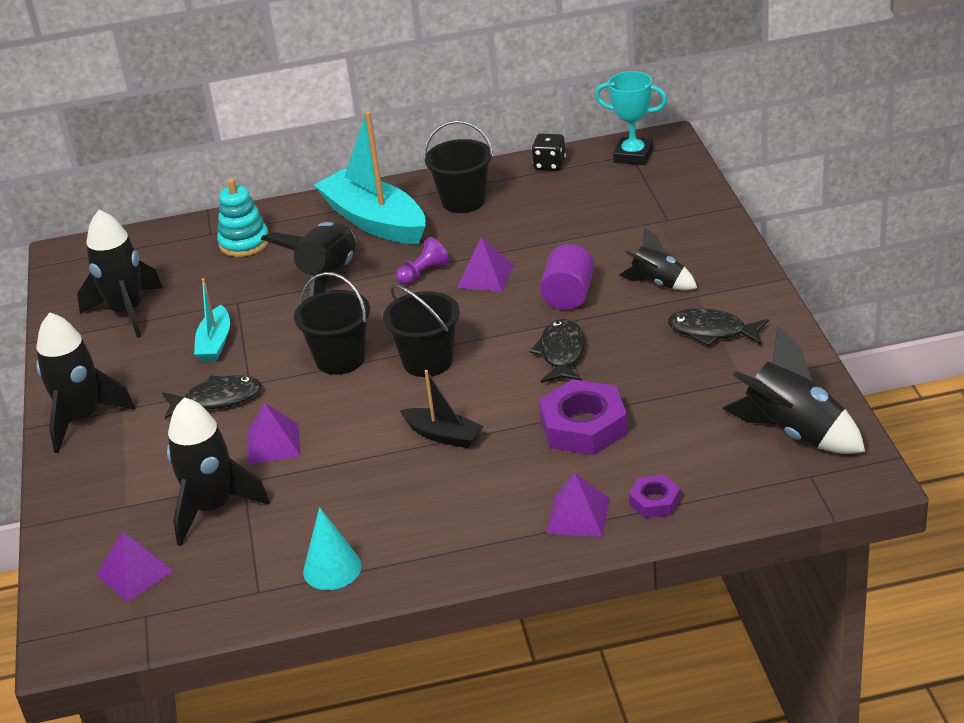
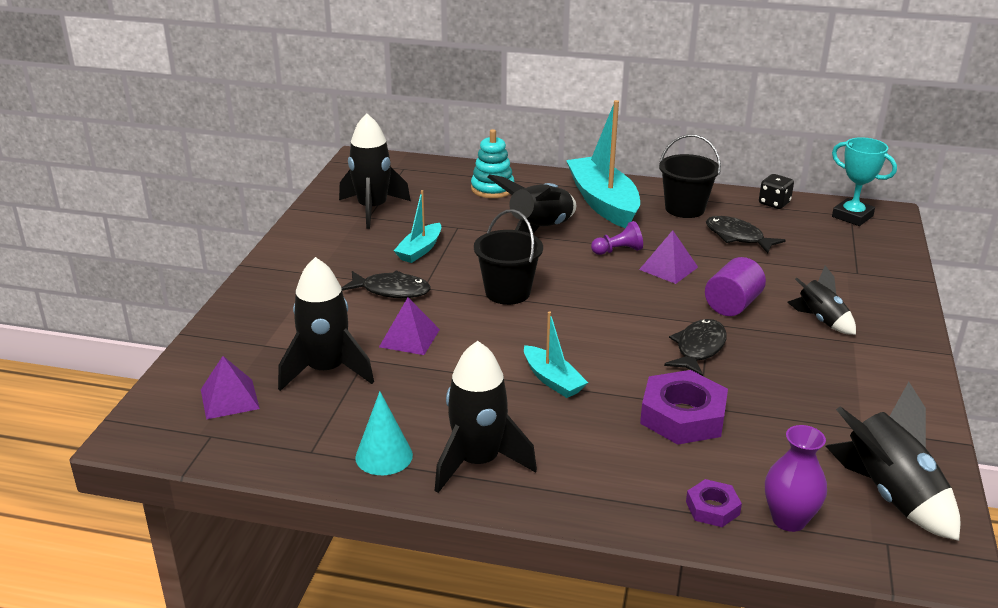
camera: 20 degrees right, 5 degrees down
(82, 419) = (283, 271): black rocket -> black rocket (478, 462)
(428, 361) = (578, 317): black bucket -> none
(443, 435) = (552, 380): black boat -> turquoise boat
(578, 516) = (630, 493): purple pyramid -> none
(712, 331) = (851, 376): black fish -> black fish (737, 237)
(722, 487) = (788, 520): none -> purple vase

